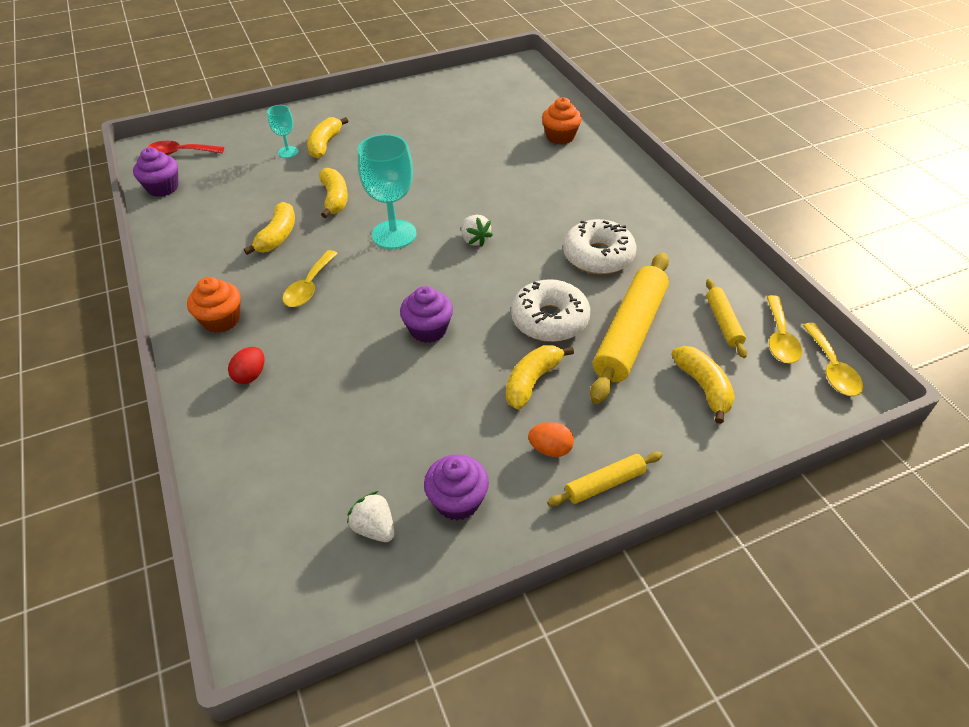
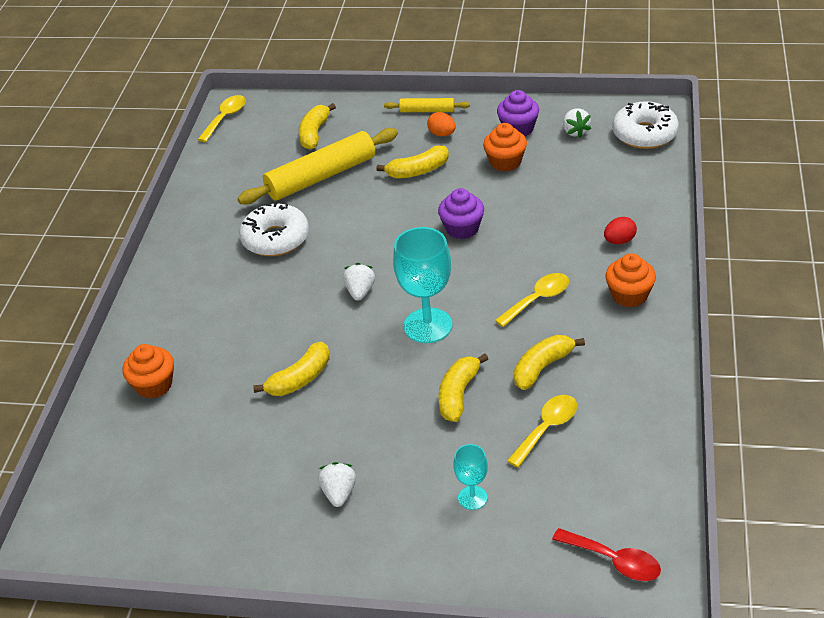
camera: 145 degrees left, 5 degrees down
(163, 188) = (652, 497): purple cupcake -> none
(325, 144) = (420, 492): yellow banana -> yellow banana (300, 379)
(377, 129) = (339, 493): none -> white strawberry
(438, 435) = (505, 162): none -> orange cupcake
(549, 320) = (366, 204): white donut -> white donut (644, 134)
(723, 322) = (251, 162): yellow rolling pin -> none
(779, 338) = (230, 142): yellow spoon -> yellow spoon (547, 428)

